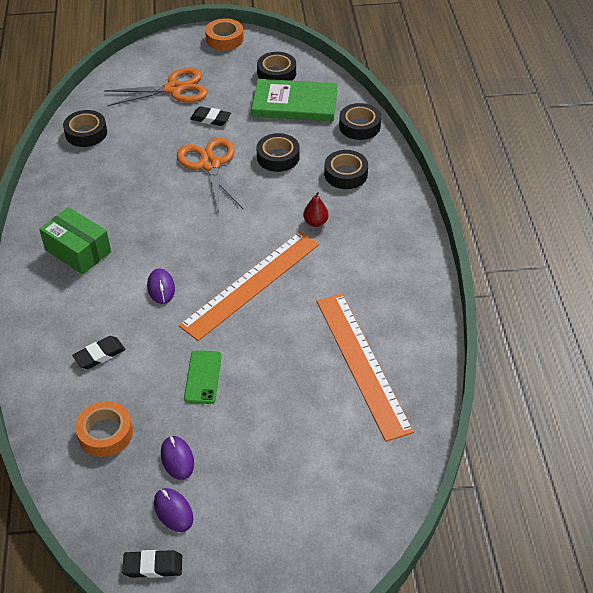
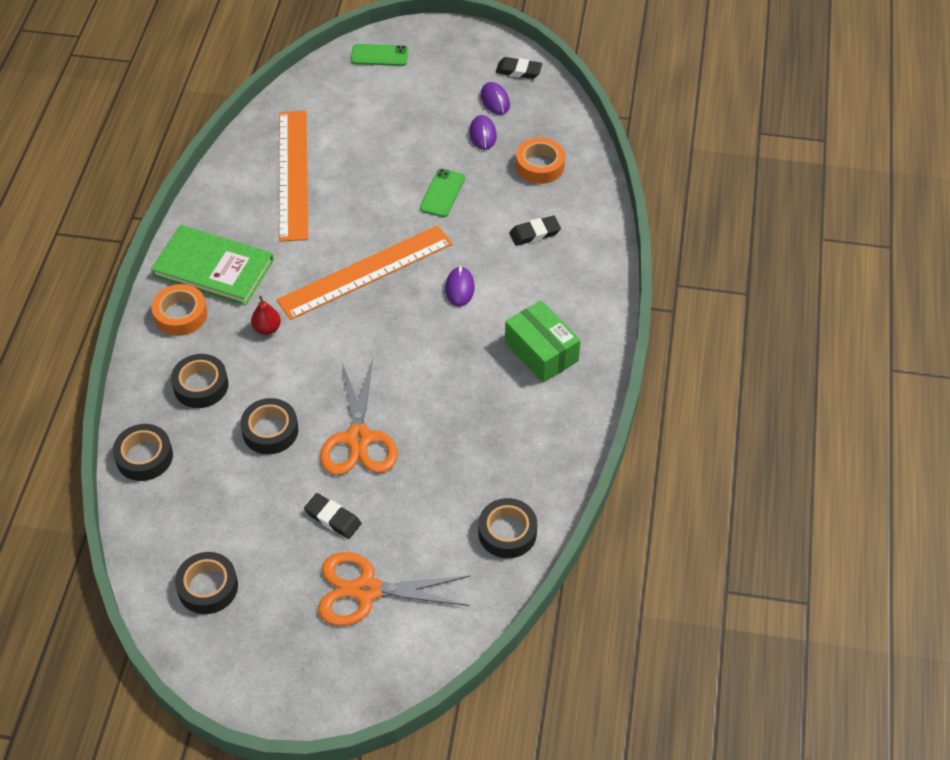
camera: 165 degrees left, 5 degrees up
(224, 39) = (255, 689): orange tape -> orange tape (180, 315)
(295, 103) = (208, 519): green book -> green book (213, 268)
(335, 547) = (379, 55): none -> green phone

